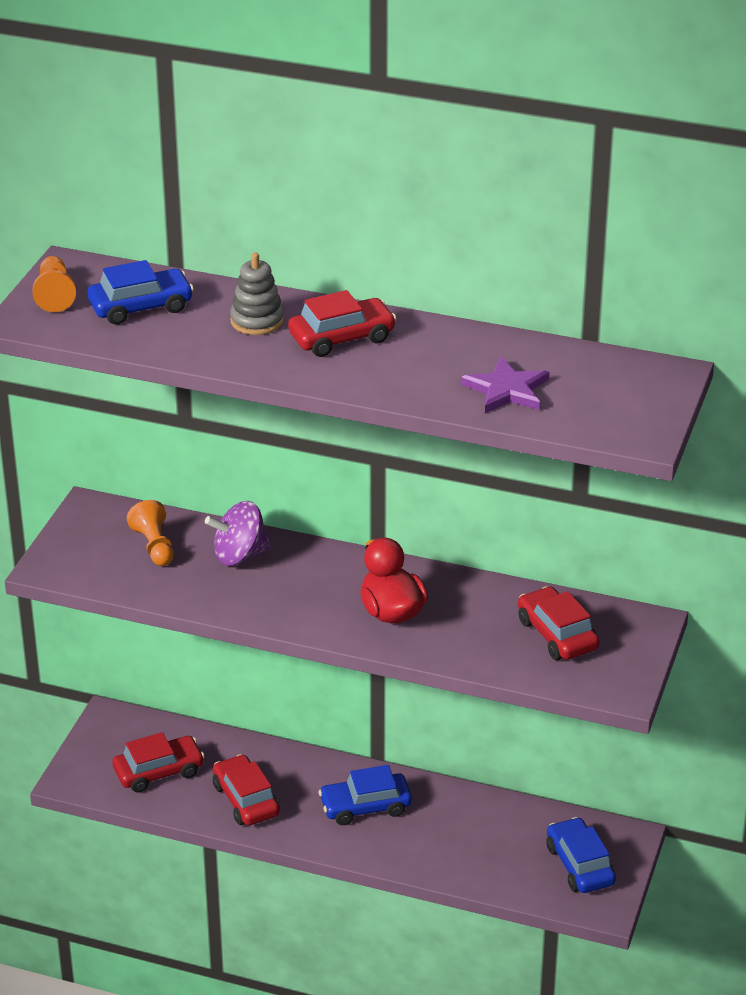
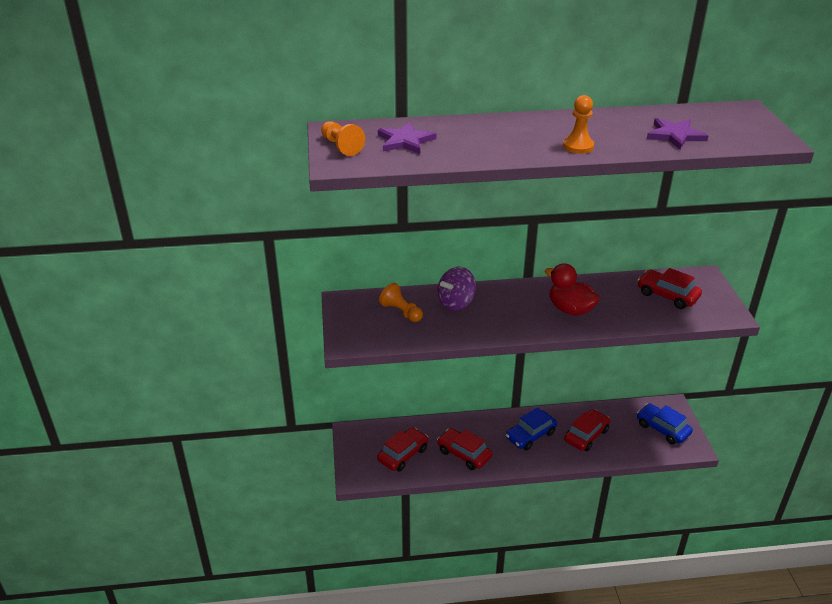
camera: 25 degrees left, 0 degrees up
(141, 307) = (405, 141): blue car -> purple star
(257, 321) = (486, 133): grey stacking toy -> none
(342, 338) = (548, 131): red car -> red car (586, 435)
(353, 372) = (578, 146): none -> orange pawn

